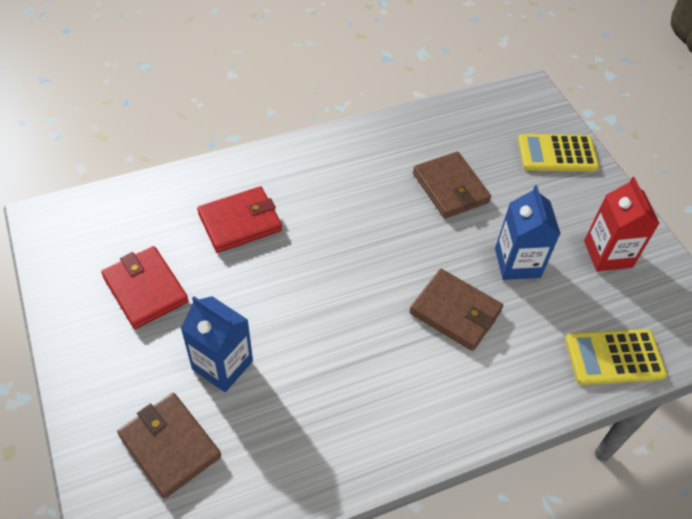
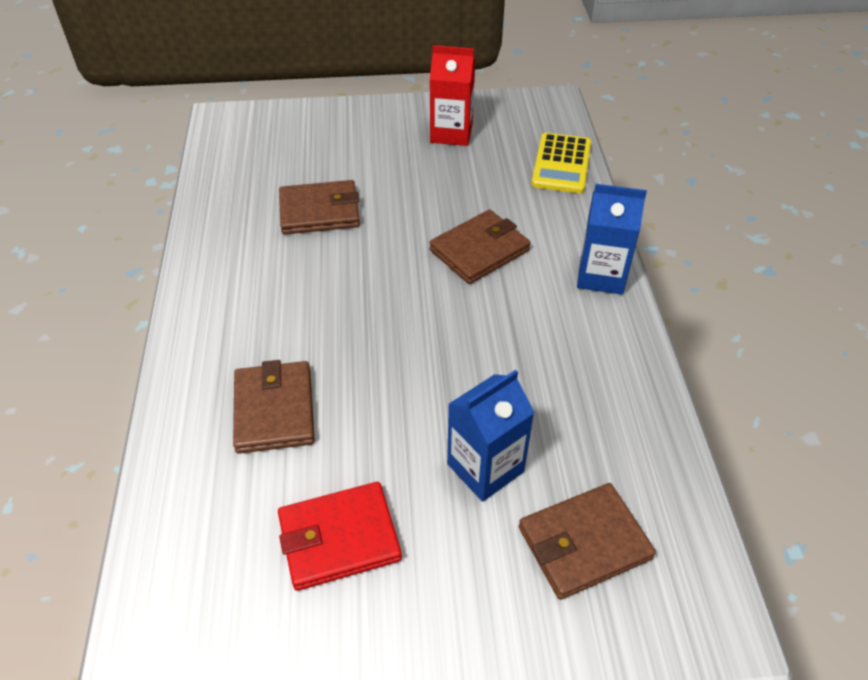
camera: 70 degrees left, 5 degrees down
(240, 222) = (274, 410): red wallet -> brown wallet
(517, 263) = (437, 191): blue carton -> blue carton (601, 275)
(557, 154) = (316, 127): yellow calculator -> none

